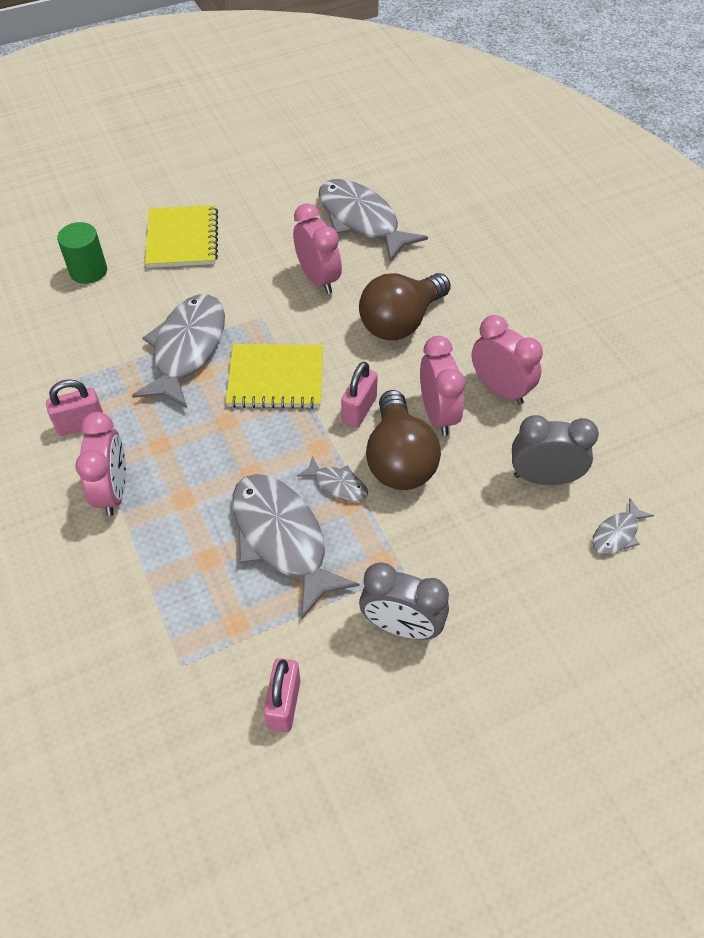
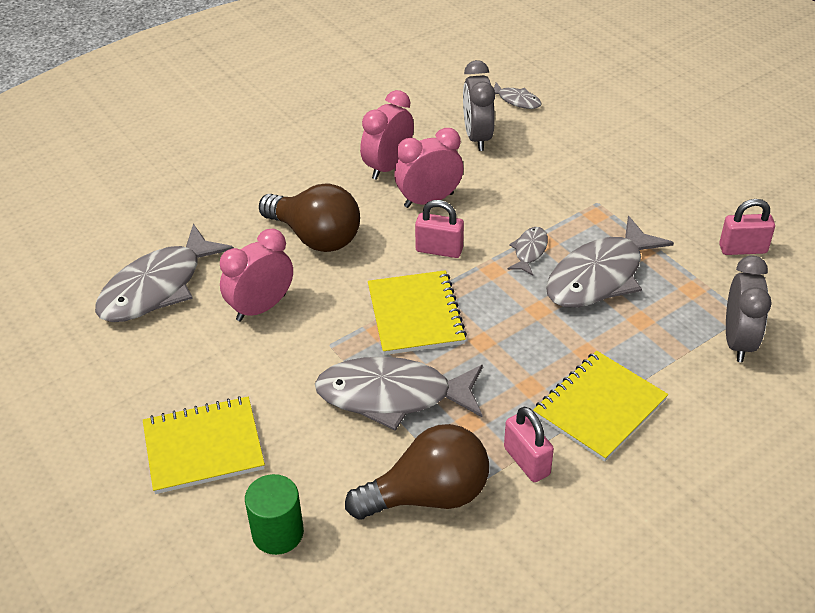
camera: 100 degrees left, 10 degrees down
(113, 491) = (599, 407): pink clock -> yellow notebook
(399, 459) = (488, 217): brown light bulb -> brown light bulb (428, 495)
(401, 626) = (647, 197): grey clock -> grey clock (738, 341)

